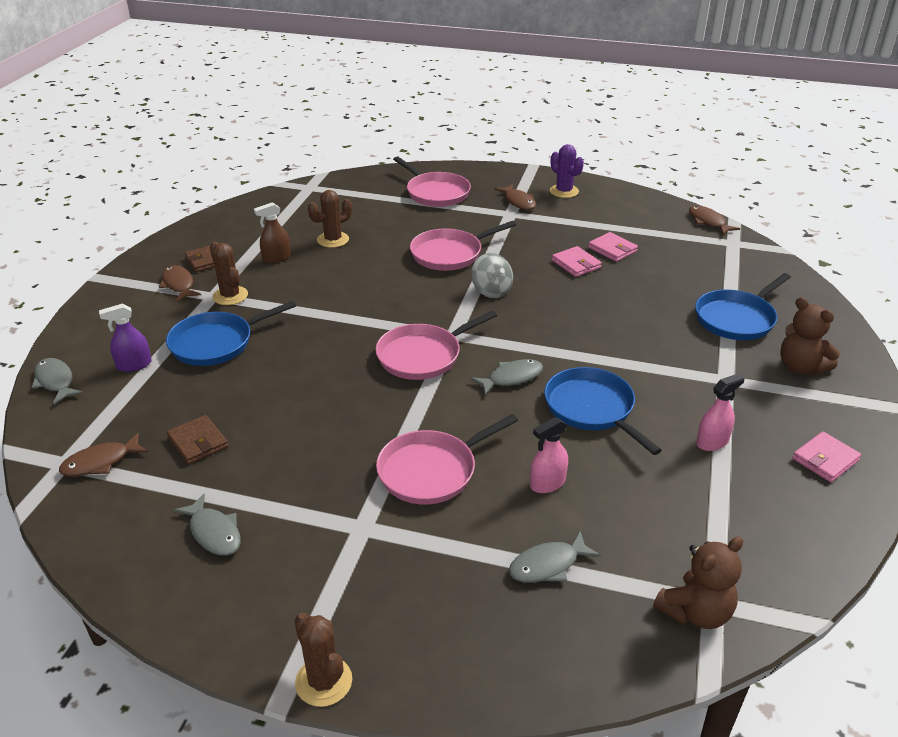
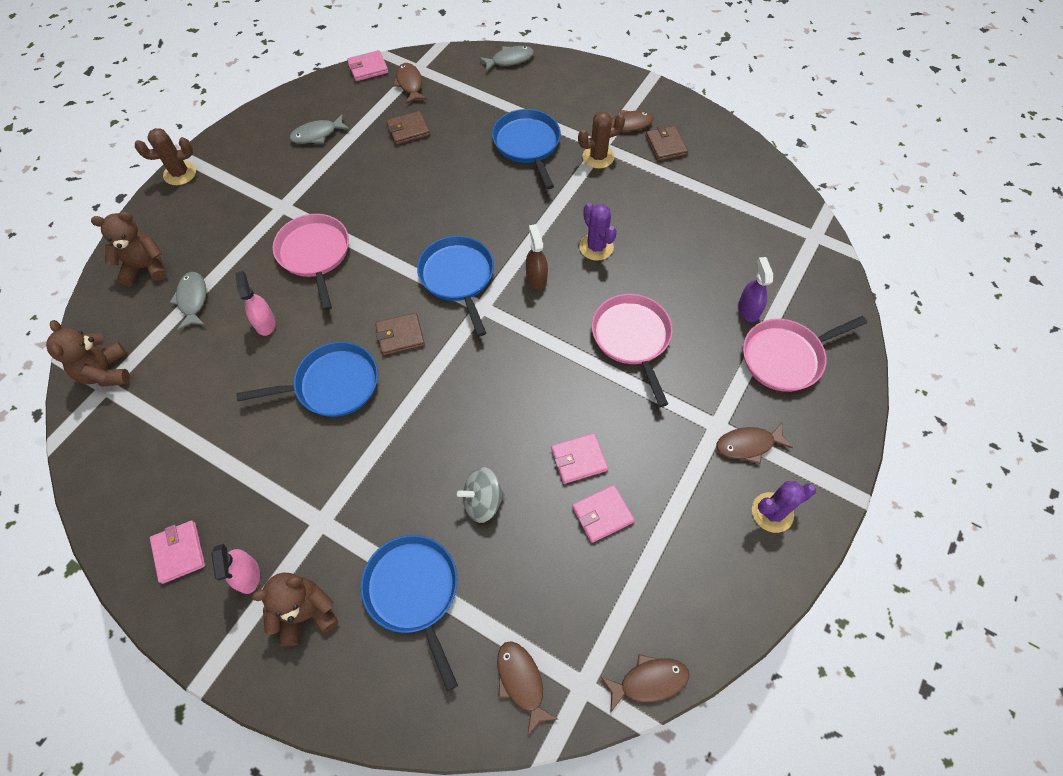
camera: 105 degrees right, 25 degrees up
(58, 517) = (368, 68): none -> pink wallet
(134, 365) = (515, 98): purple spray bottle -> purple spray bottle (748, 309)
(276, 258) = (658, 193): brown spray bottle -> brown spray bottle (536, 278)
(333, 240) = (685, 241): brown cactus -> none
(354, 282) = (596, 247): none -> purple cactus
(422, 356) = (458, 277): pink pan -> blue pan
(491, 290) = (547, 358): grey spinning top -> grey spinning top (482, 501)
(511, 378) = (400, 336): grey fish -> brown wallet
(520, 644) = (146, 267): none -> brown teddy bear
(712, 442) = (247, 464): pink spray bottle -> pink spray bottle (248, 575)
(752, 264) = (521, 682): none -> brown fish

